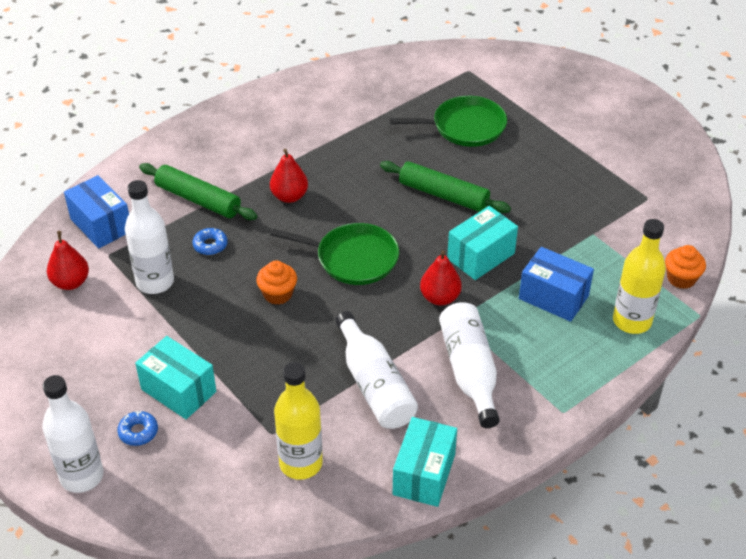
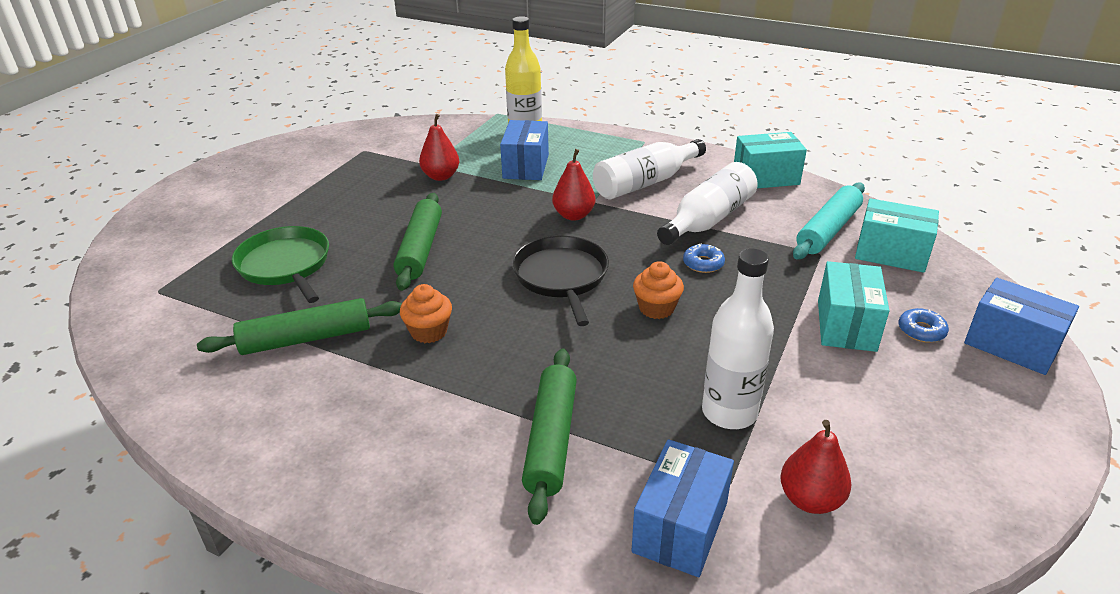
camera: 115 degrees left, 10 degrees down
(82, 476) = (1011, 345): white bottle -> blue box
(210, 245) = (627, 390): blue donut -> blue donut (703, 263)
(289, 196) = (490, 356): red pear -> red pear (441, 176)
(301, 463) = (828, 230): yellow bottle -> turquoise rolling pin
(353, 258) = (561, 277): green pan -> black pan
(368, 124) = (306, 338): none -> green rolling pin
(481, 256) = (500, 208): turquoise box -> turquoise box (891, 253)
(681, 278) = (460, 124): orange cupcake -> orange cupcake (429, 332)

